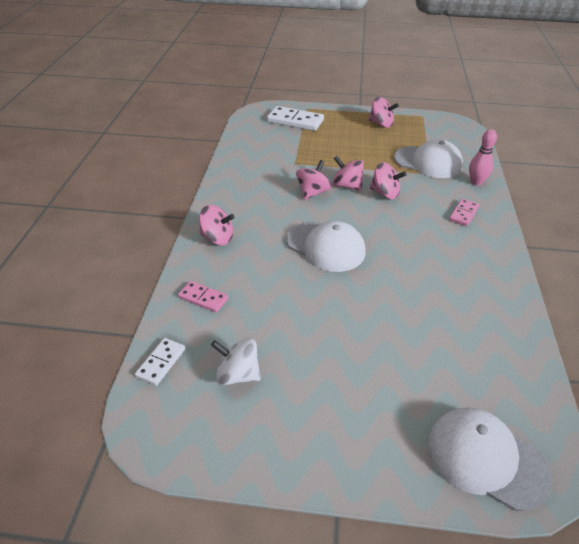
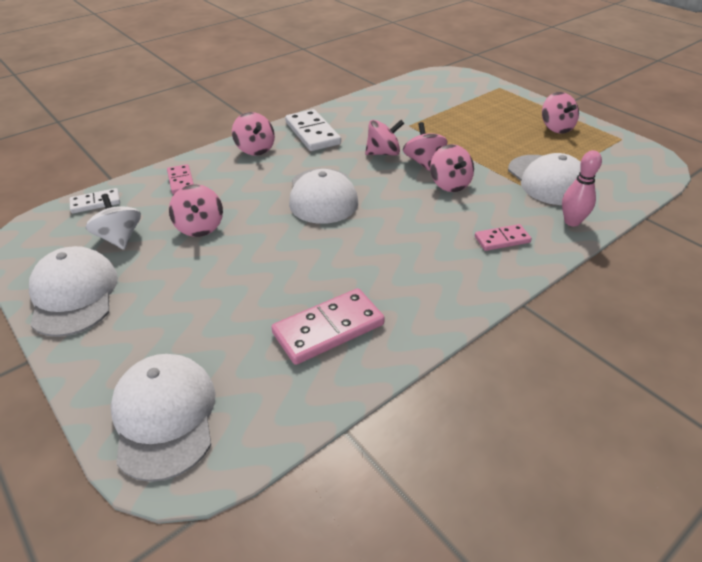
camera: 45 degrees right, 0 degrees up
(283, 323) = (200, 227): none -> pink spinning top
(283, 442) = (74, 295): none -> white cap
(295, 121) = (468, 93): white domino -> white domino (312, 133)
(473, 330) = (328, 329): none -> pink domino

